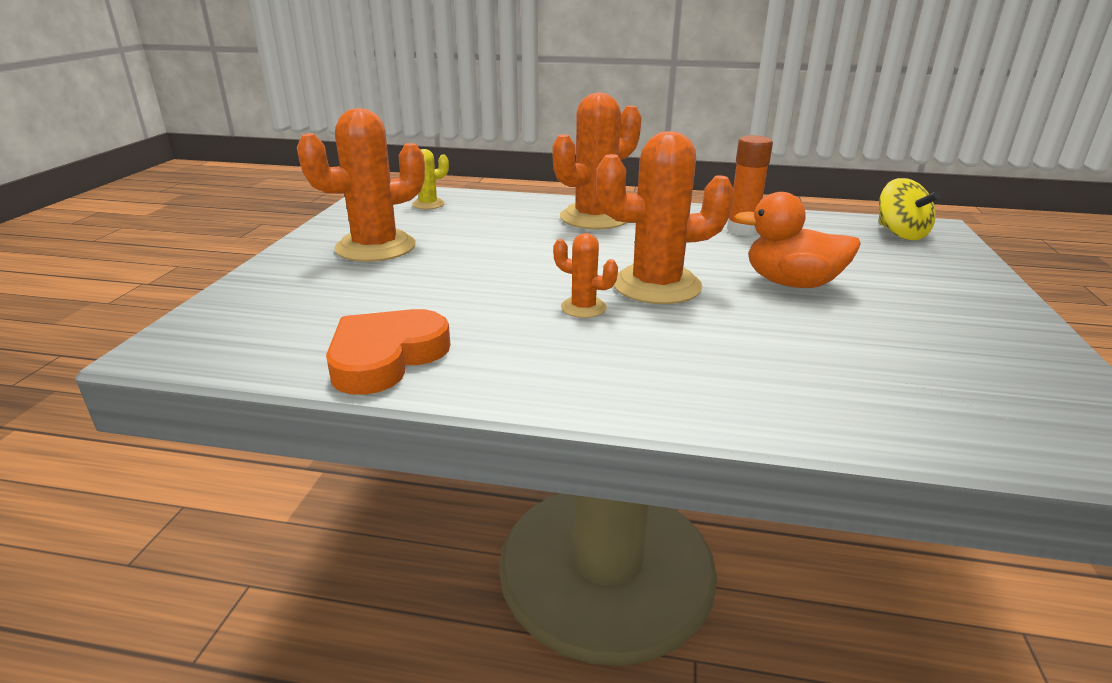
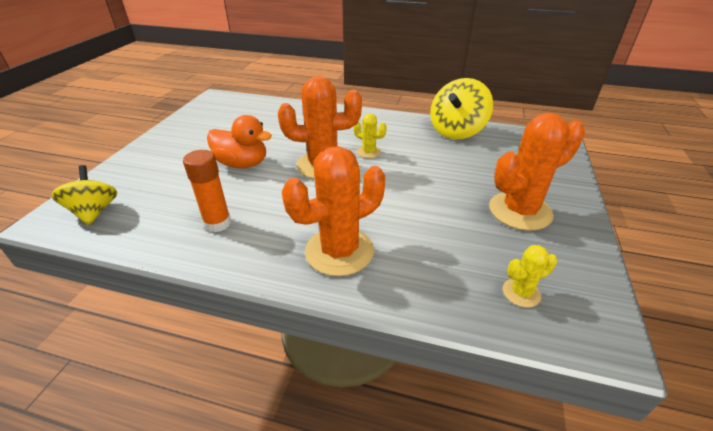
camera: 175 degrees left, 10 degrees up
(386, 357) = (456, 131): orange heart -> yellow spinning top
(583, 308) = (369, 152): orange cactus -> yellow cactus

